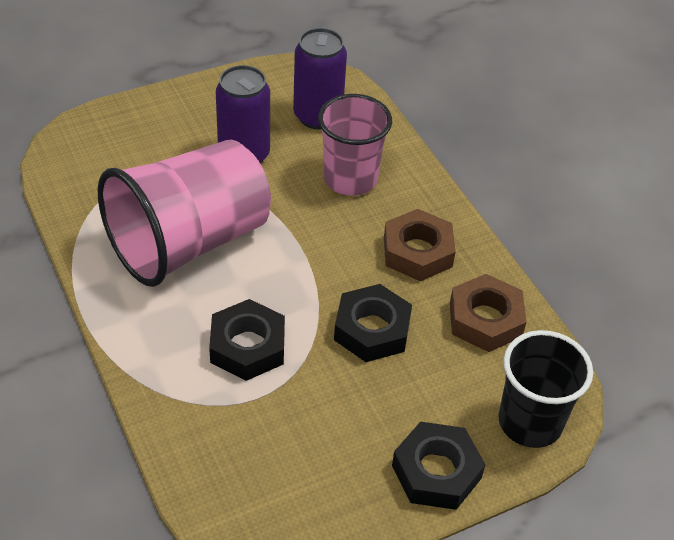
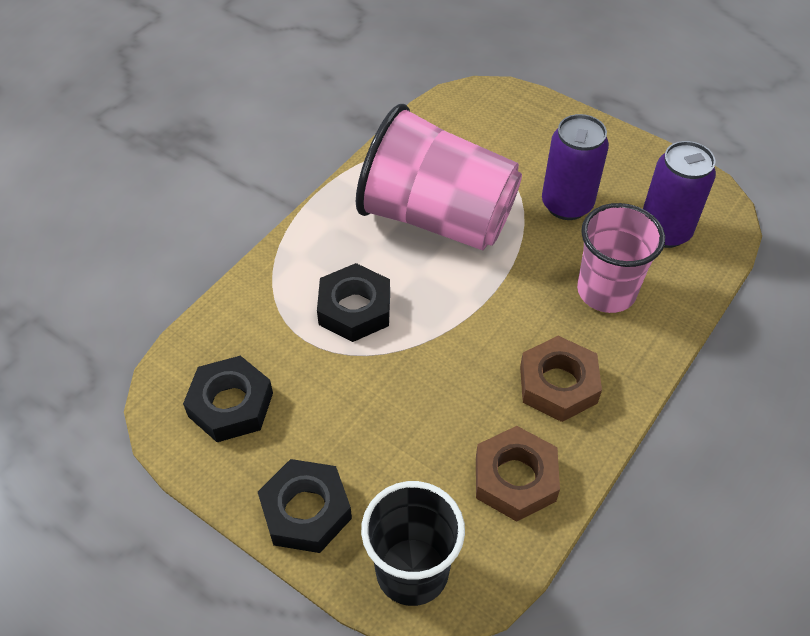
camera: 65 degrees right, 5 degrees up
(372, 330) = (435, 389): black nut -> black nut (230, 405)

